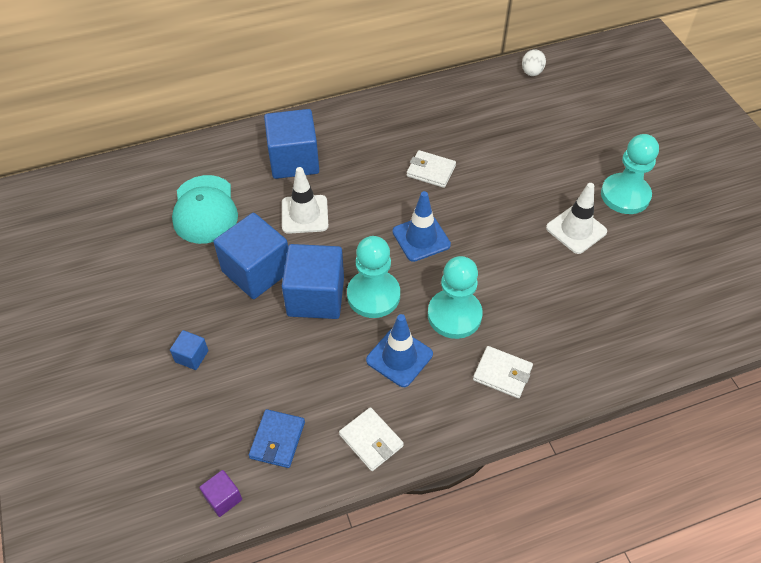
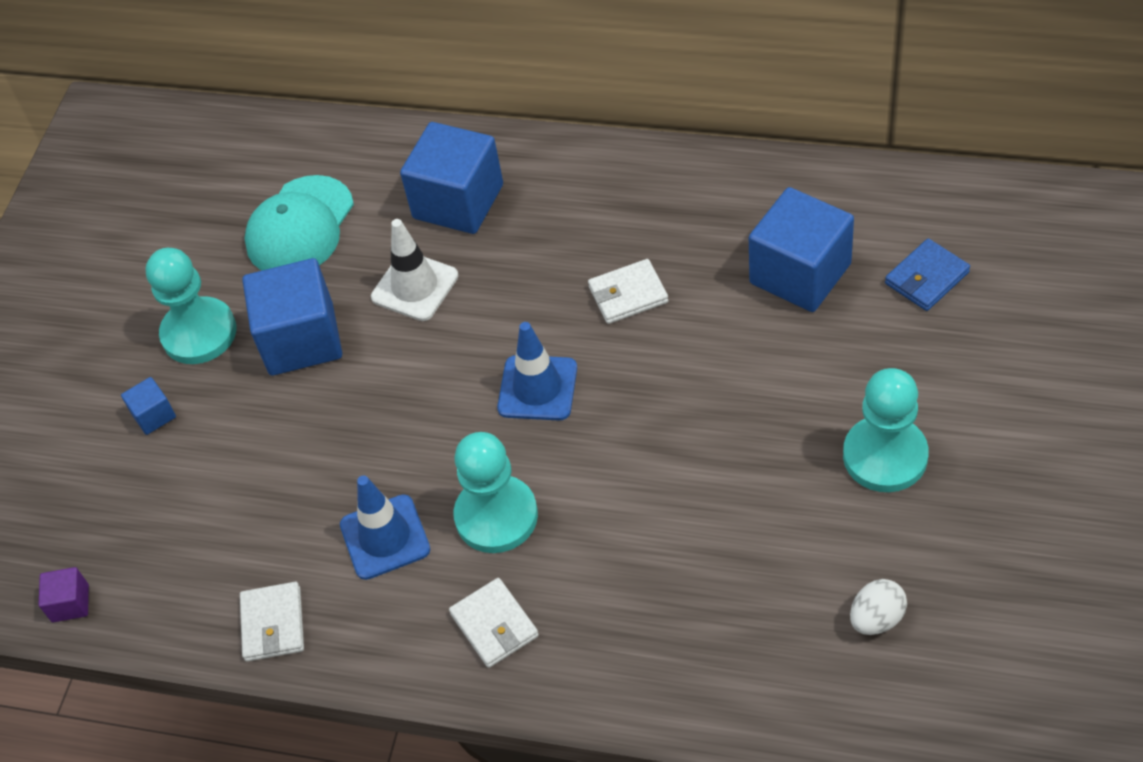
camera: 40 degrees right, 0 degrees up
(277, 440) = (172, 567): blue wallet -> blue wallet (927, 278)
(315, 296) = (345, 407): blue cube -> blue cube (800, 273)
(373, 295) = (416, 439): turquoise pawn -> turquoise pawn (199, 333)
(430, 171) = (628, 295): white wallet -> white wallet turned 75 degrees counterclockwise
(531, 72) = (908, 196): white egg -> white egg (876, 618)
(576, 230) = (764, 475): white traffic cone -> none

